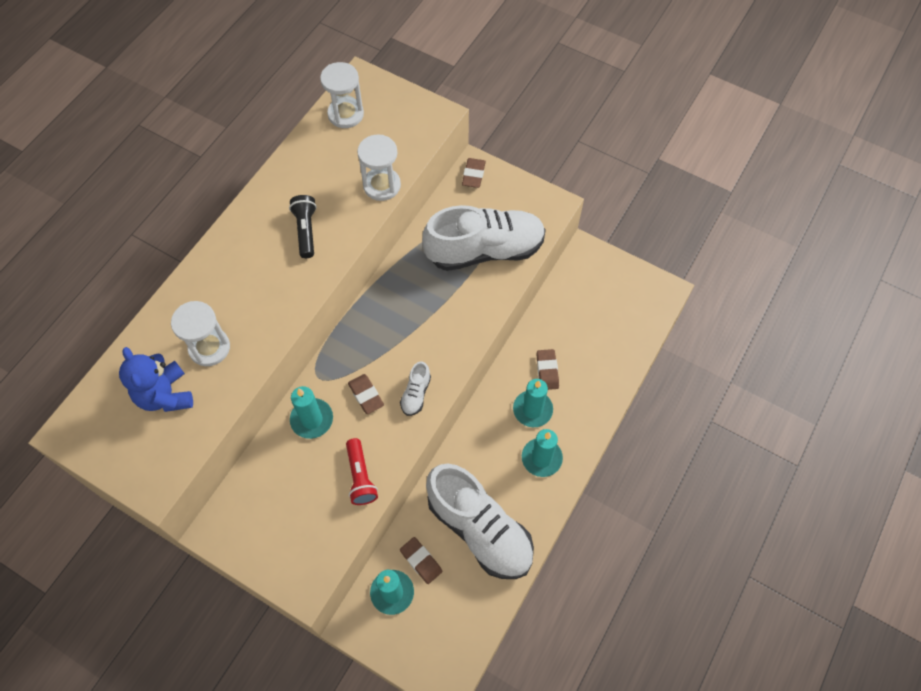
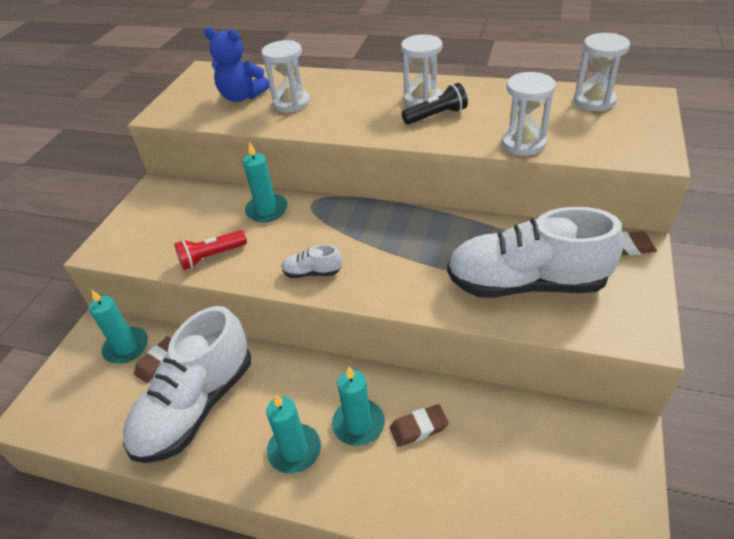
camera: 80 degrees right, 20 degrees down
(165, 395) = (242, 97): blue teddy bear -> blue teddy bear turned 120 degrees counterclockwise
(270, 233) = (422, 99): none -> white hourglass
(366, 395) = (301, 237): brown eraser -> none
(485, 250) = (526, 283): white shoe -> white shoe turned 120 degrees clockwise

